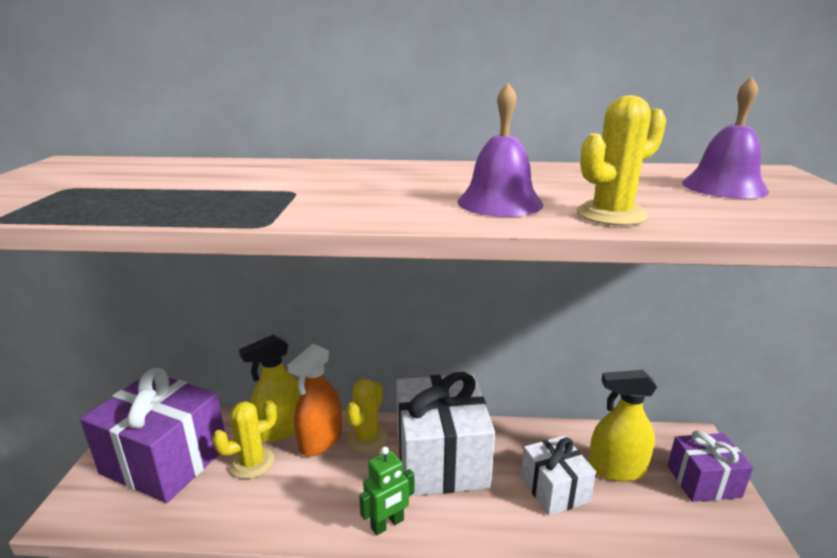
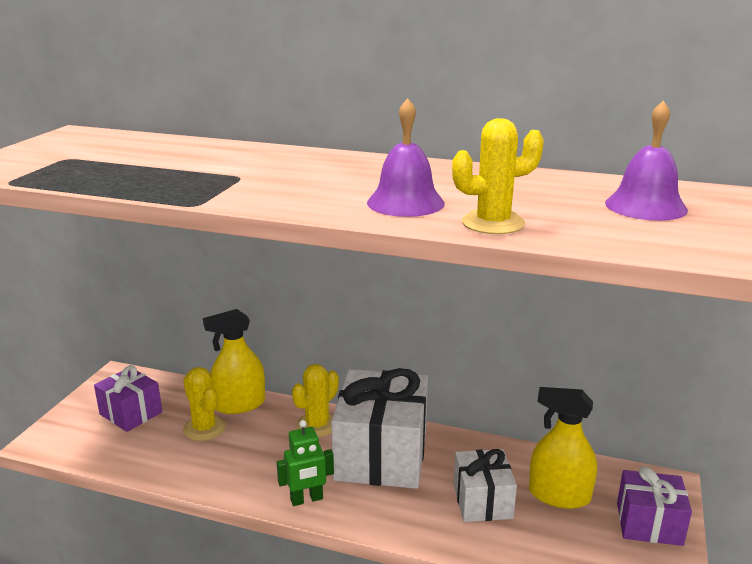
camera: 15 degrees right, 0 degrees up
(165, 460) = (131, 413): purple gift -> purple gift, size x0.56
(252, 462) = (204, 428): yellow cactus -> yellow cactus turned 75 degrees clockwise
(320, 440) = (273, 420): orange spray bottle -> none

